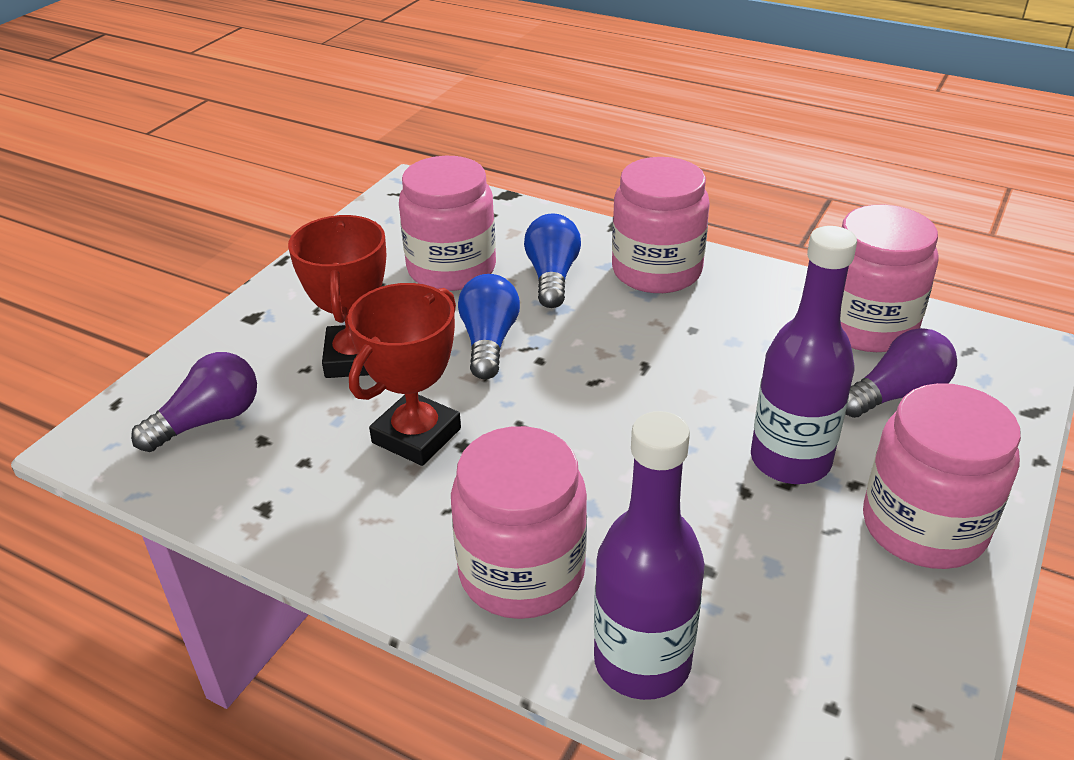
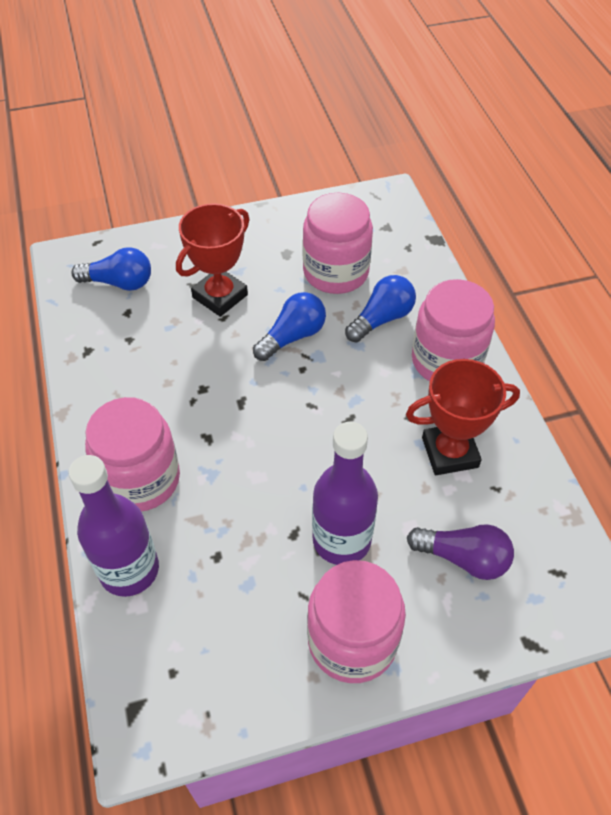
camera: 45 degrees right, 15 degrees up
(208, 420) = (119, 283): purple light bulb -> blue light bulb
(416, 435) = (190, 365): red trophy -> red trophy (450, 452)
(867, 326) = (518, 501): pink jar -> none

